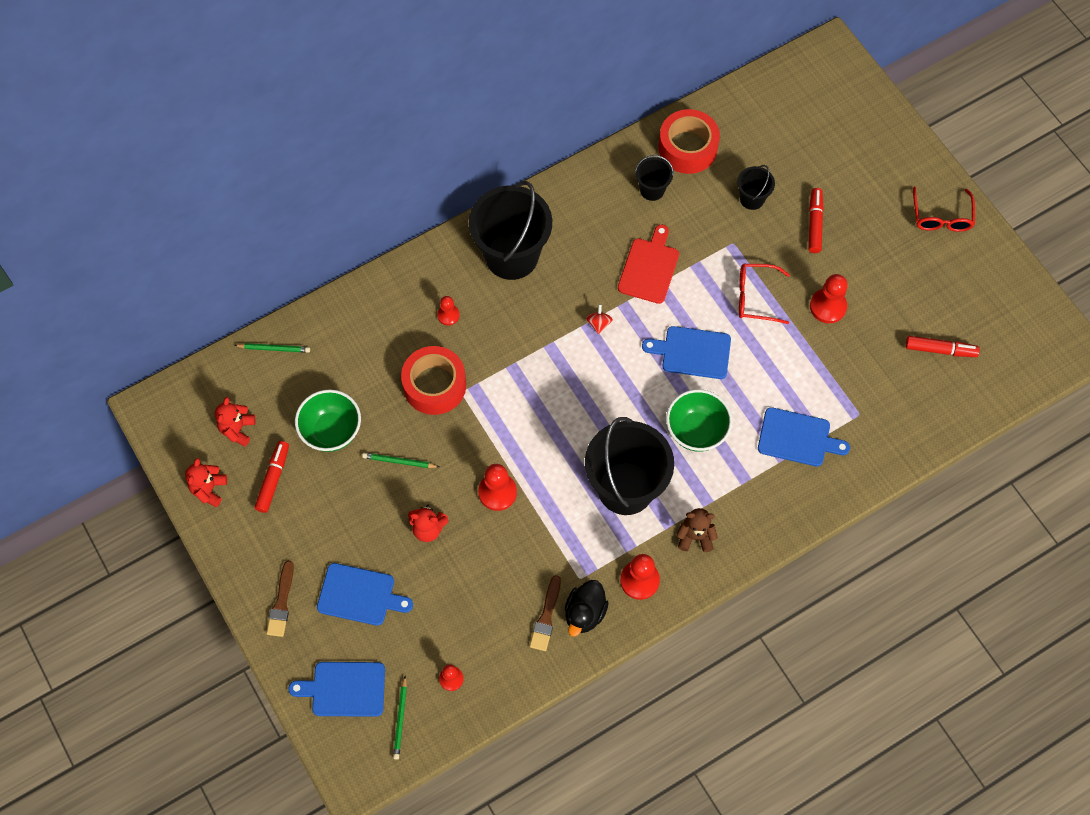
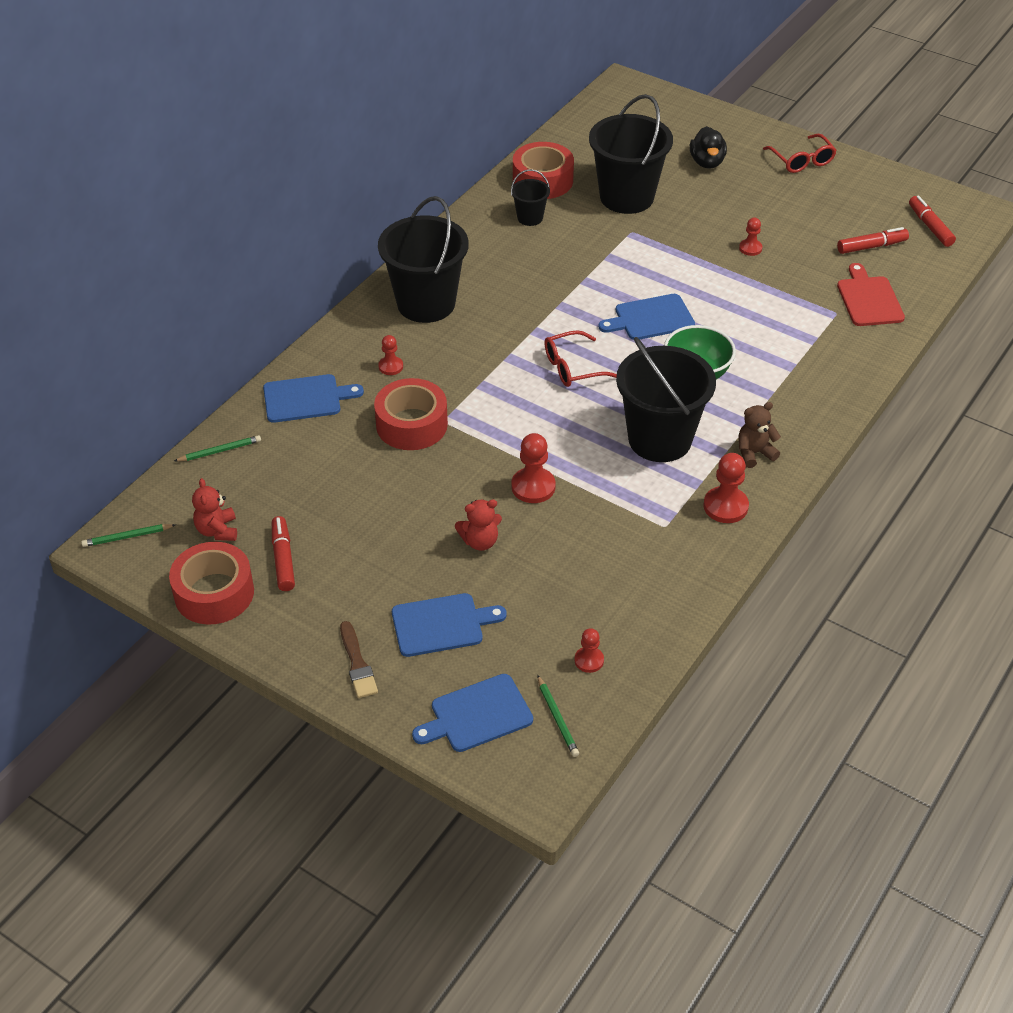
camera: 25 degrees left, 20 degrees down
(209, 489) = (214, 593): red teddy bear -> red tape
(331, 431) = (324, 497): green bowl -> none
(399, 461) = (413, 497): green pencil -> green pencil (127, 537)
(546, 617) = (653, 570): brown brush -> none
(585, 613) = (690, 552): black duck -> black duck (707, 162)
(598, 323) = (546, 326): red spinning top -> none
(649, 268) = (566, 272): red cutting board -> red cutting board (869, 299)
(752, 199) = (626, 197): black bucket -> black bucket, size x2.14
(755, 297) = (680, 262): red glasses -> red glasses (572, 367)
(797, 438) = (794, 348): blue cutting board -> blue cutting board (306, 398)
(814, 224) = (695, 197): red marker -> red marker (930, 226)
(828, 306) = (750, 248): red pawn -> red pawn, size x0.61

